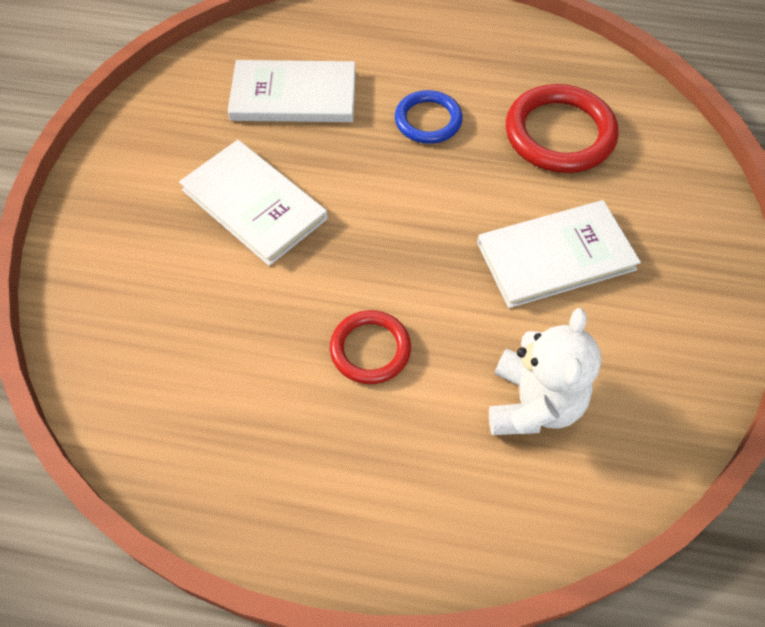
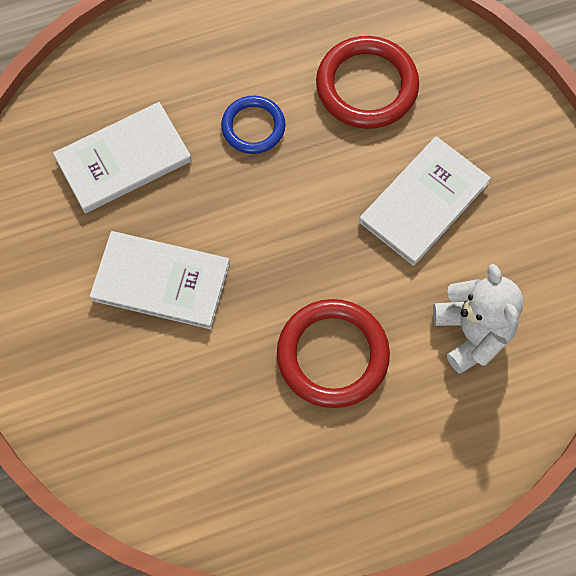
camera: 30 degrees left, 10 degrees up
(370, 349) = (332, 355): red ring -> red ring, size x1.62

